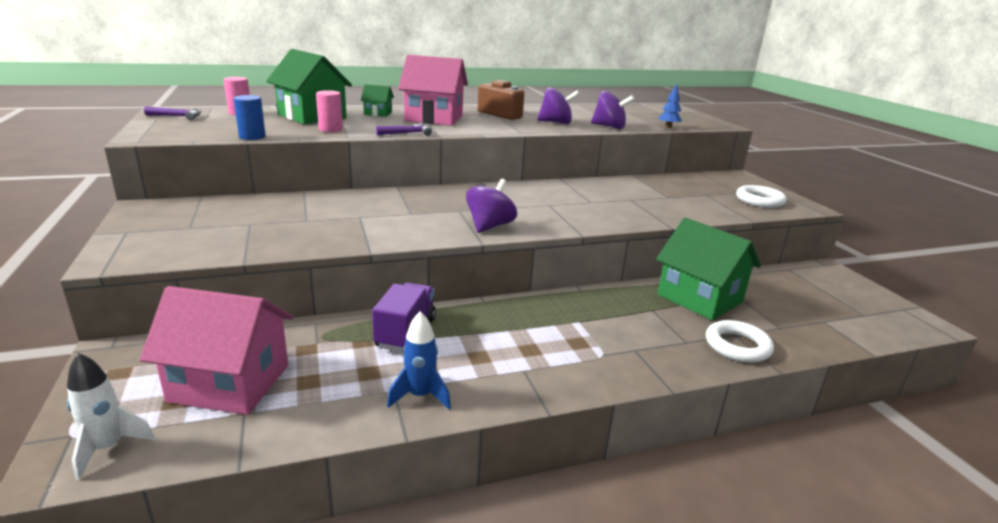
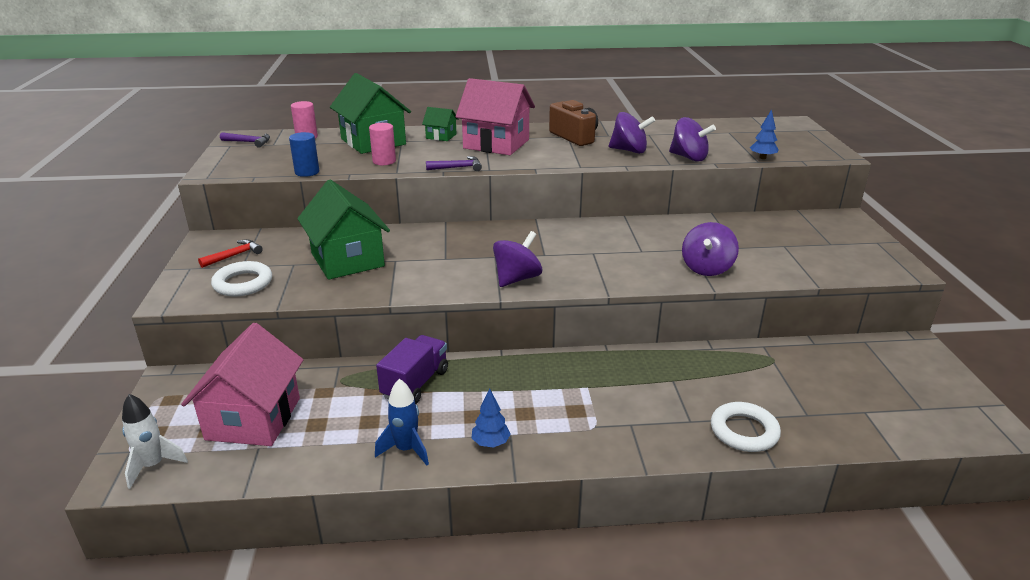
camera: 15 degrees right, 5 degrees up
(178, 219) = (234, 255): none -> red hammer
(230, 383) = (253, 418): pink house -> pink house turned 75 degrees clockwise
(508, 380) = (490, 443): none -> blue tree
(654, 212) = (707, 268): none -> purple spinning top
(699, 298) = (733, 371): green house -> green house (347, 260)
(759, 200) = (847, 257): white ring -> white ring (243, 283)

